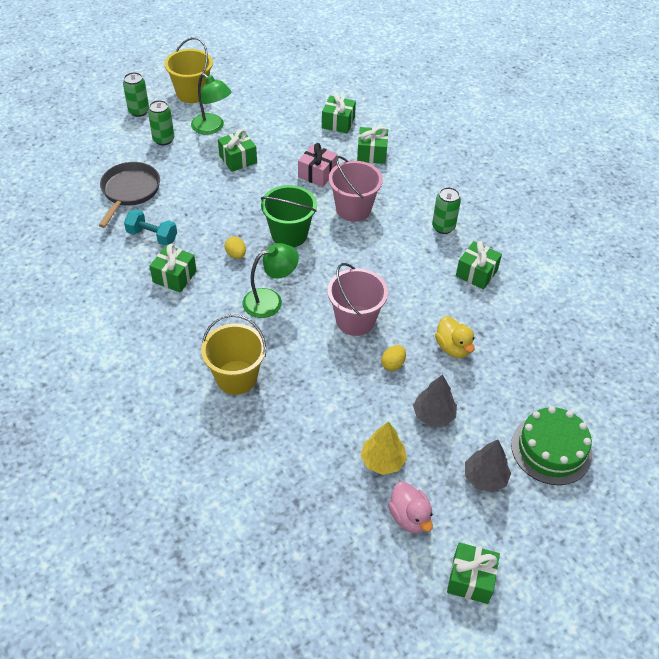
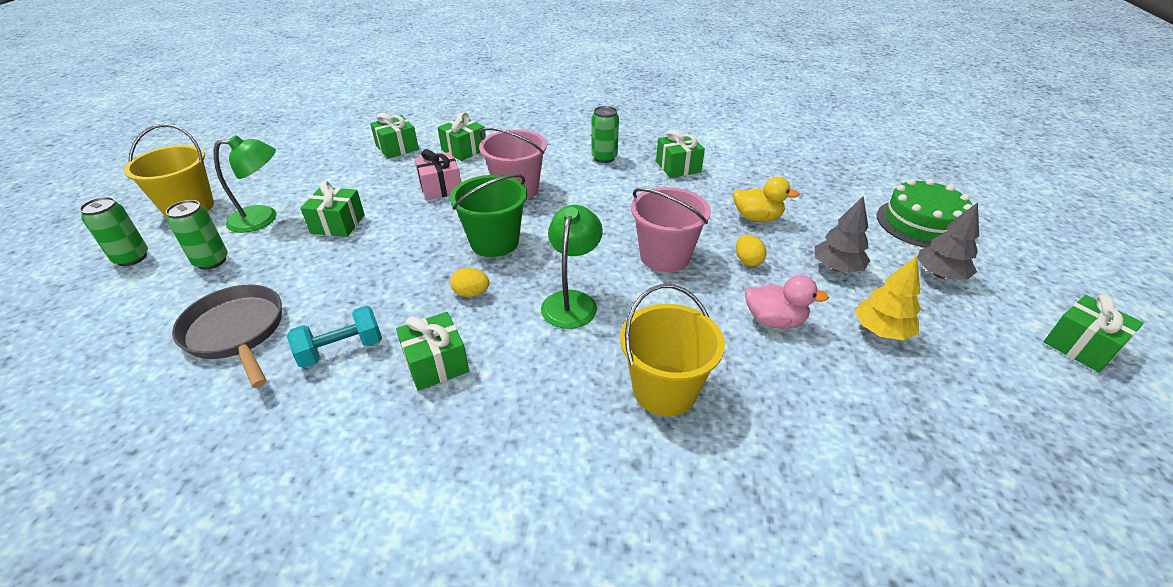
camera: 50 degrees left, 10 degrees down
(409, 517) = (975, 349): pink duck -> pink duck (774, 320)

